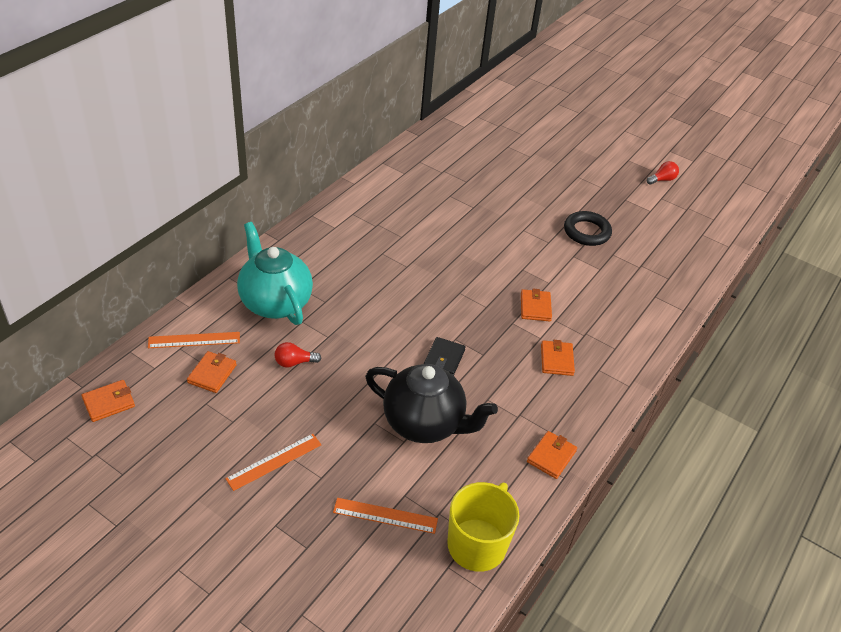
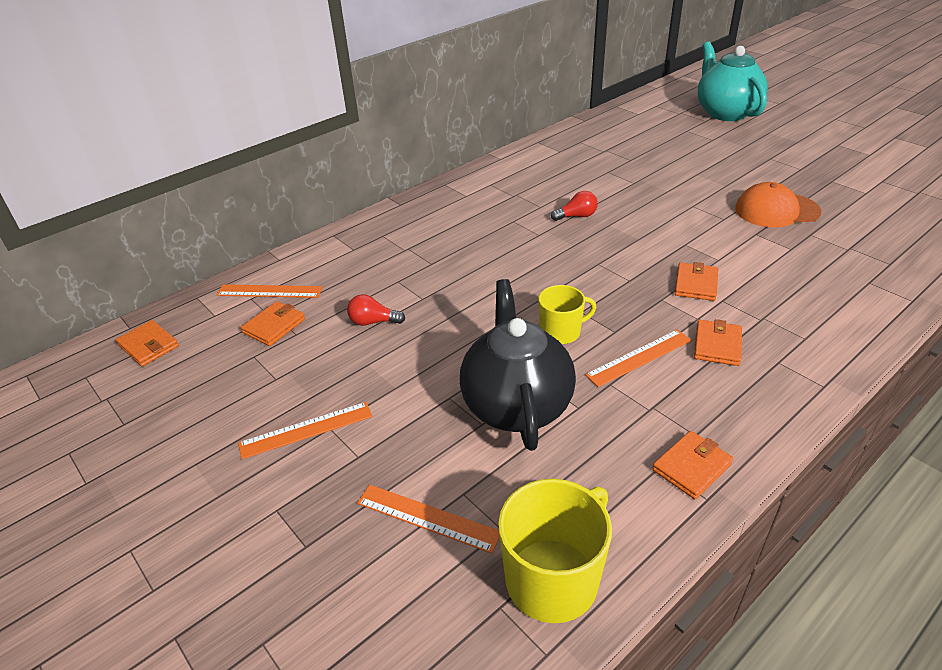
camera: 20 degrees right, 5 degrees down
(109, 402) = (148, 346): orange wallet -> orange wallet turned 60 degrees clockwise
(275, 302) = (374, 261): turquoise teapot -> turquoise teapot (725, 113)
(425, 423) = (516, 405): black teapot -> black teapot turned 135 degrees counterclockwise
(444, 358) = (561, 332): black wallet -> yellow mug
(504, 375) = (639, 357): none -> orange ruler
(586, 232) = (776, 210): black ring -> orange cap
(662, 180) = (883, 163): red light bulb -> red light bulb (576, 216)

